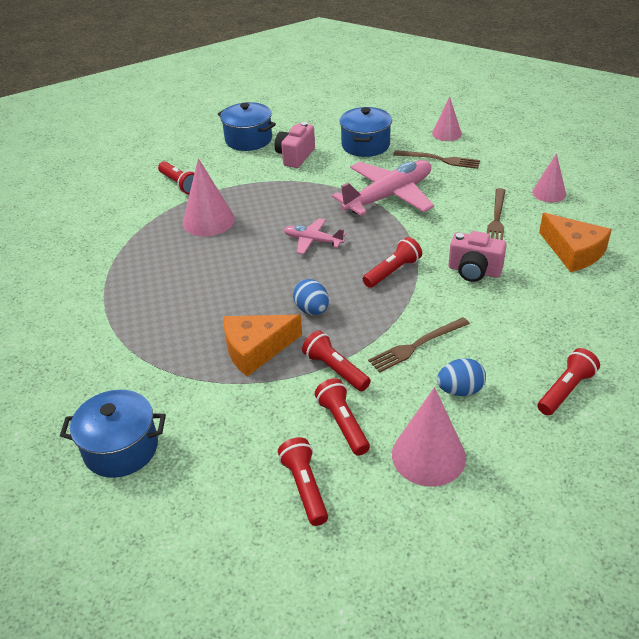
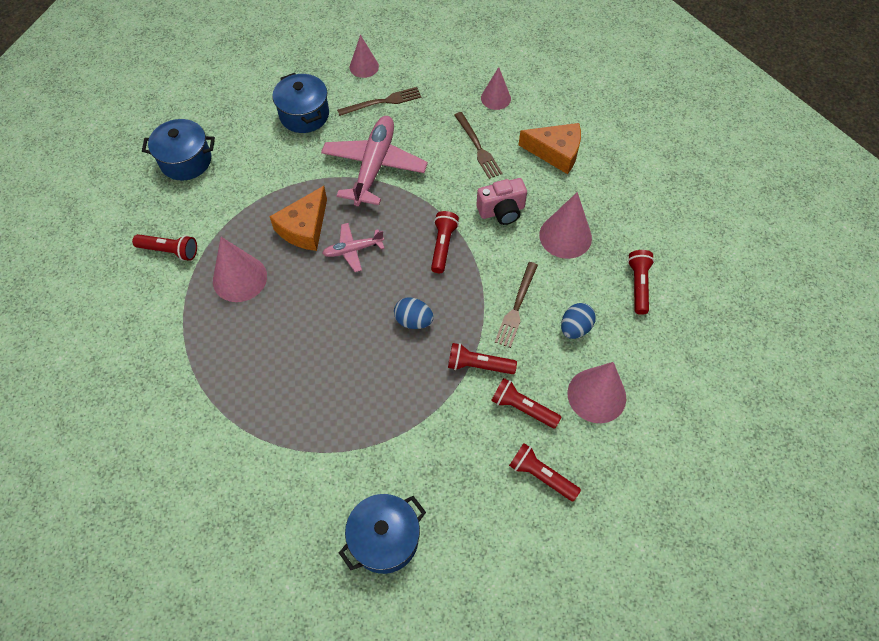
camera: 40 degrees left, 20 degrees up
(256, 349) = (404, 385): orange cheese -> orange cheese (304, 228)
(295, 156) = (251, 160): pink camera -> none
(521, 316) = (565, 236): none -> pink cone

